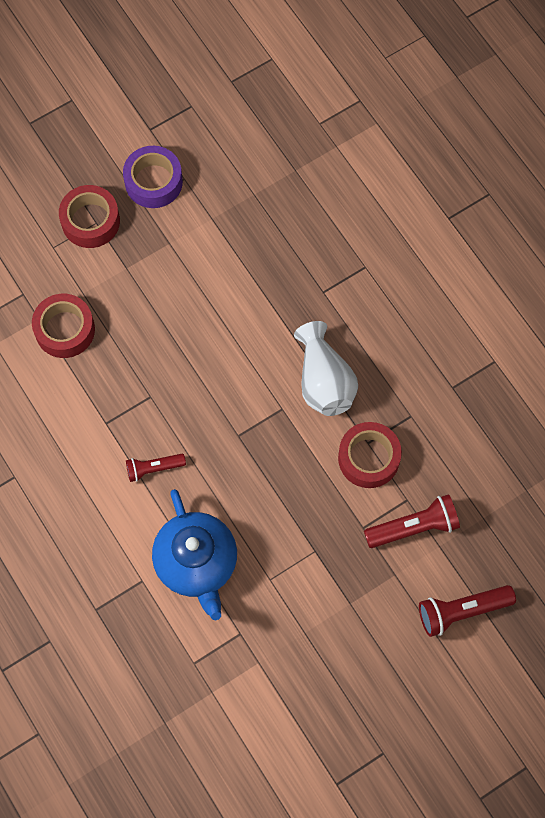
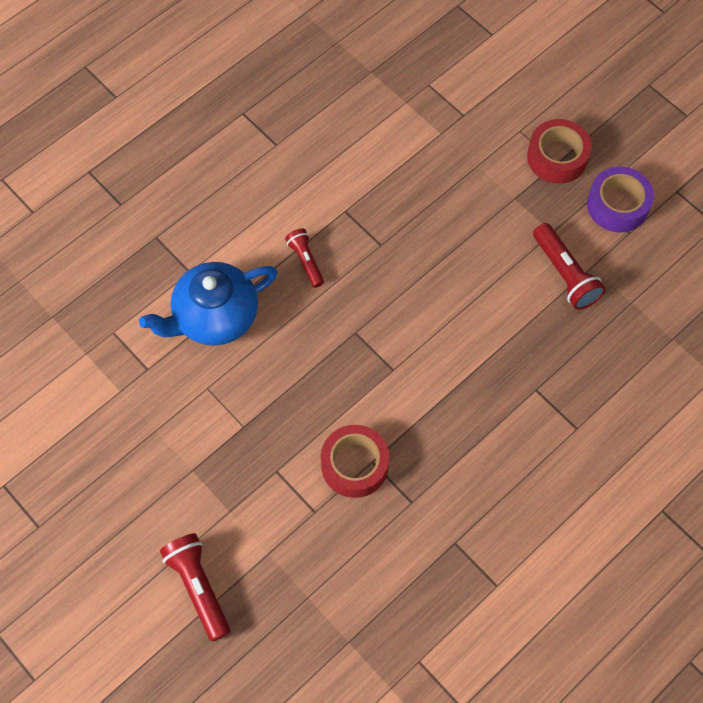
camera: 80 degrees right, 5 degrees down
(65, 330) = (434, 157): red tape -> none
(324, 381) = (433, 406): white vase -> none
(413, 527) = (285, 523): red flashlight -> red flashlight (565, 274)

